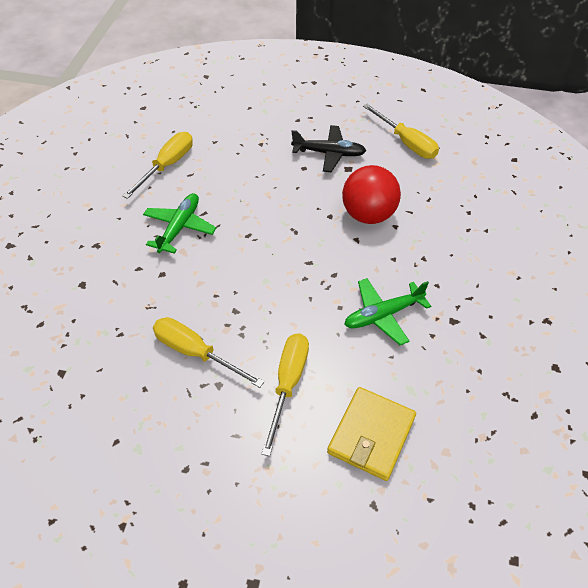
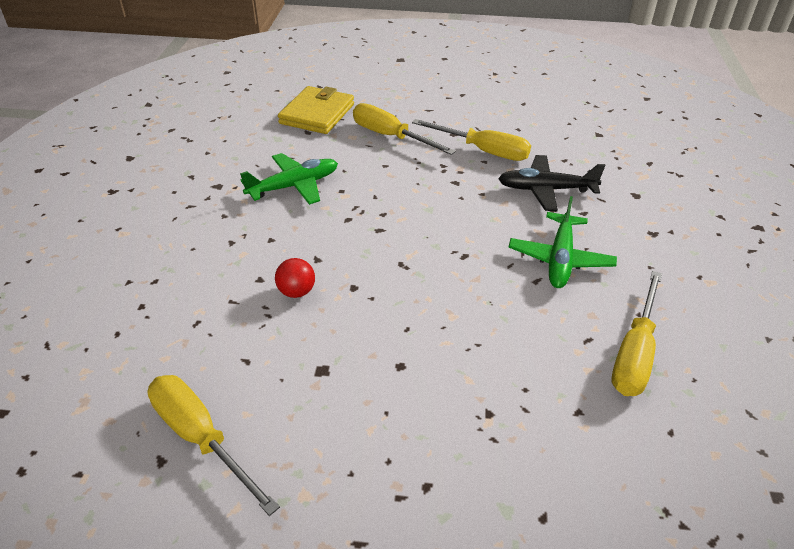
camera: 175 degrees right, 10 degrees down
(288, 384) = (390, 136): yellow screwdriver -> yellow screwdriver turned 120 degrees clockwise
(329, 153) = (356, 399): black plane -> black plane (546, 190)
(368, 215) = (296, 292): red ball -> red ball, size x0.47

